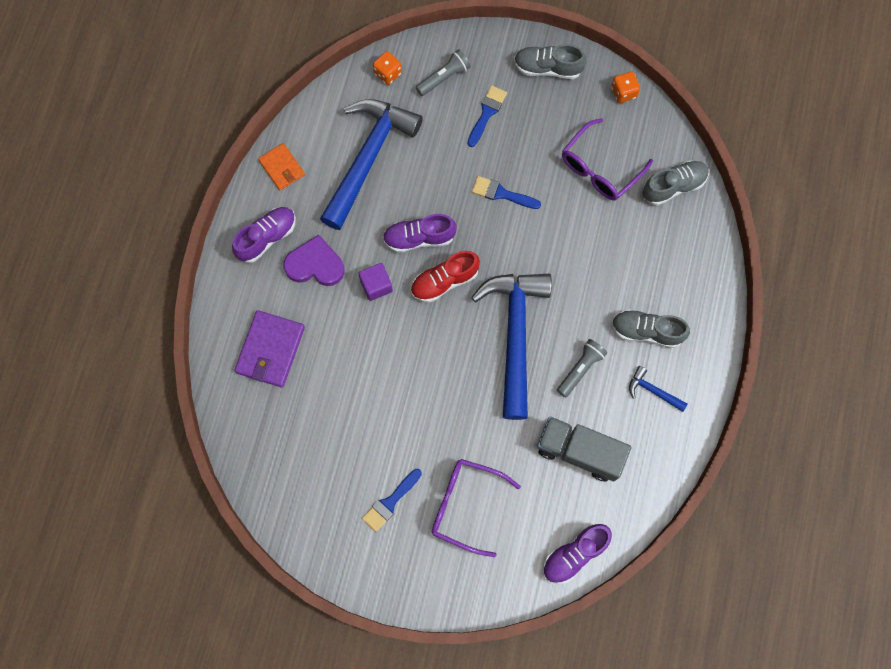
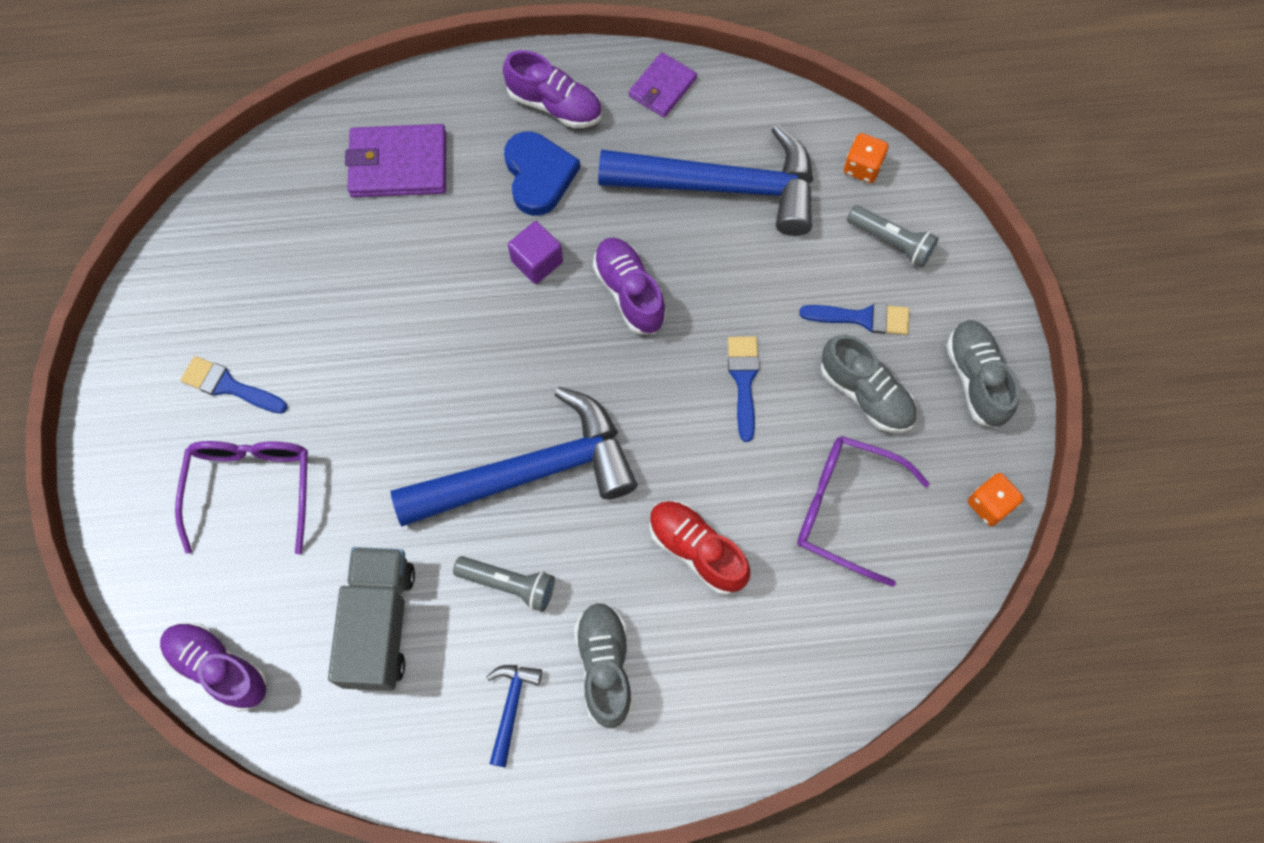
camera: 70 degrees right, 5 degrees down
(282, 168) = (662, 87): orange wallet -> purple wallet
(315, 265) = (538, 175): purple heart -> blue heart
(444, 281) = (577, 348): red shoe -> red shoe (696, 550)
(673, 186) = (864, 633): grey shoe -> grey shoe (865, 394)

